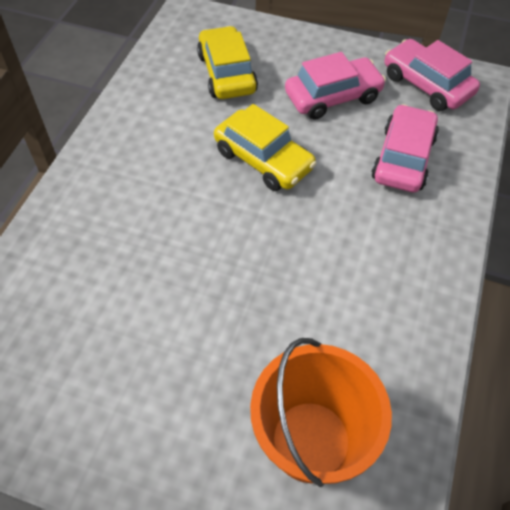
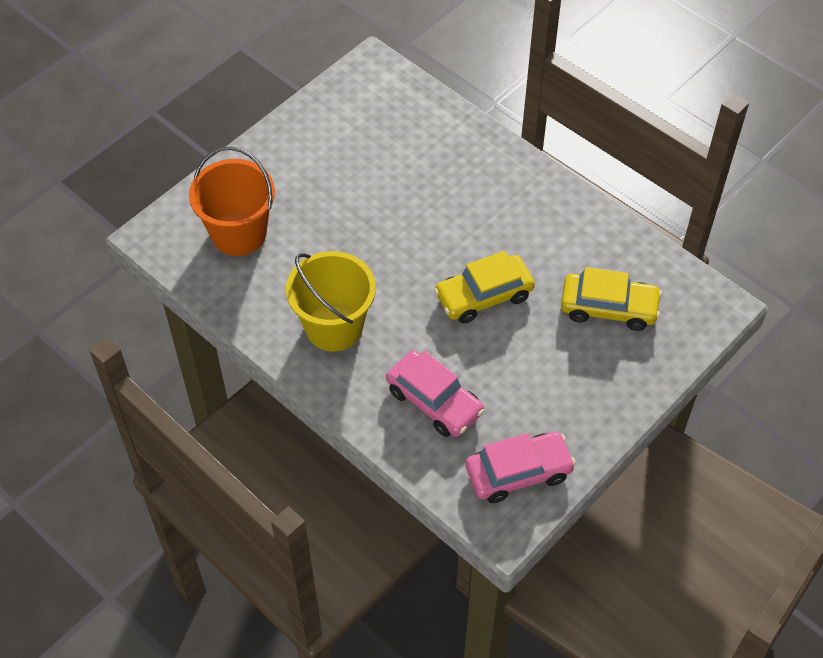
camera: 115 degrees right, 0 degrees up
(333, 97) = (538, 381): pink car -> none
(378, 271) = (334, 327): none -> yellow bucket

